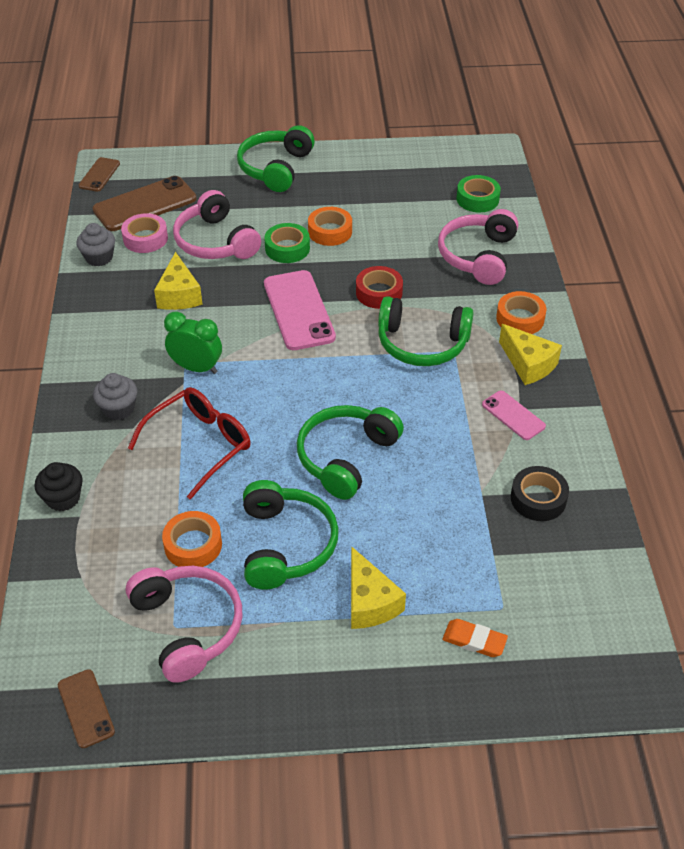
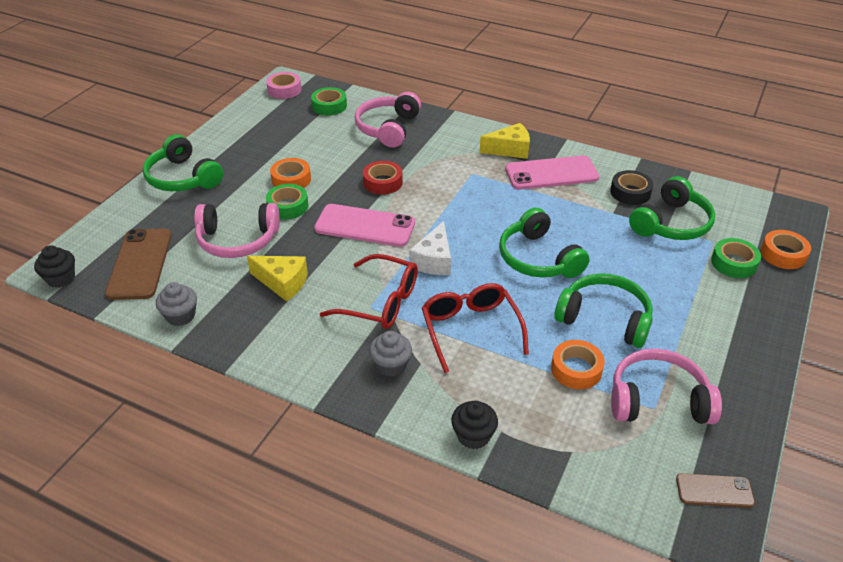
camera: 60 degrees left, 5 degrees down
(99, 175) = (61, 278): brown phone -> black cupcake
(145, 238) = (187, 279): pink tape -> pink tape (284, 90)
(196, 368) = (381, 302): green clock -> red glasses
(283, 379) = (434, 260): none -> white cheese
(369, 602) = (680, 297): yellow cheese -> none
(422, 343) = (453, 183): green headphones -> green headphones (671, 223)
(474, 640) = (733, 263): orange eraser -> green tape
(478, 256) = (388, 128): pink headphones -> pink headphones turned 60 degrees clockwise
(513, 415) = (551, 173): pink phone -> pink phone, size x1.83
(520, 319) = (465, 136): orange tape -> orange tape (783, 254)

